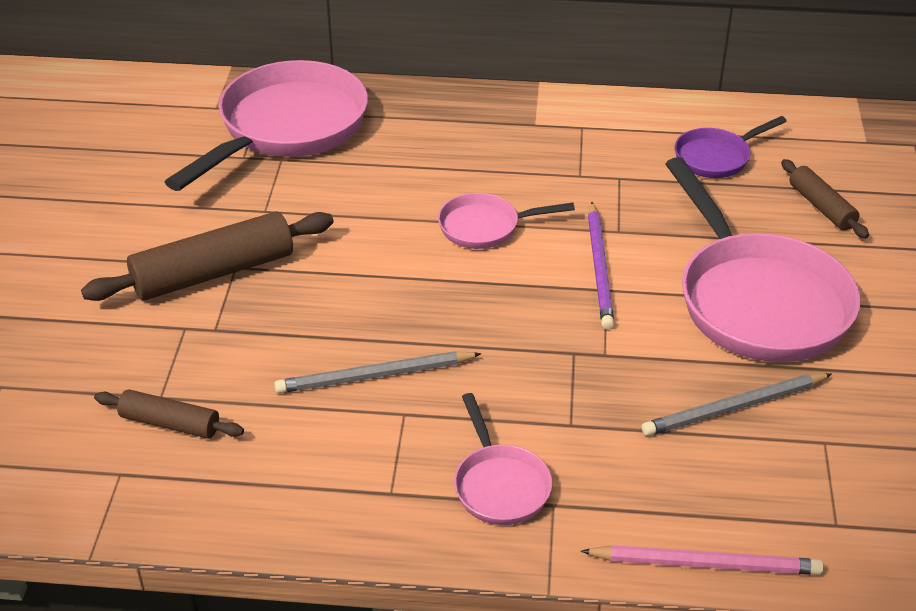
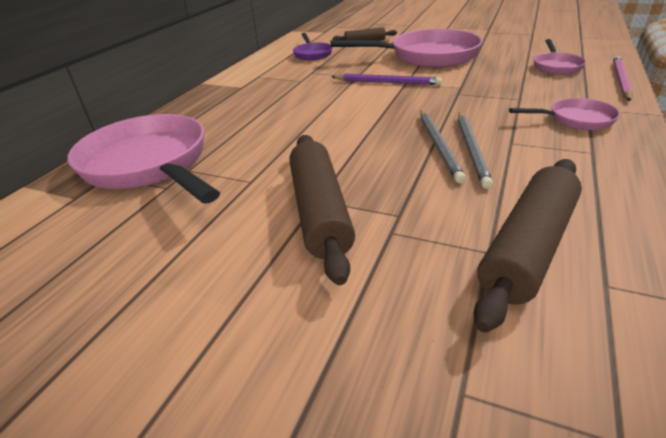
camera: 70 degrees left, 5 degrees down
(170, 423) = (528, 247): brown rolling pin -> brown rolling pin, size x1.80
(485, 227) = (331, 106): pink pan -> pink pan (556, 66)
(734, 408) = (505, 66): grey pencil -> grey pencil (439, 146)

